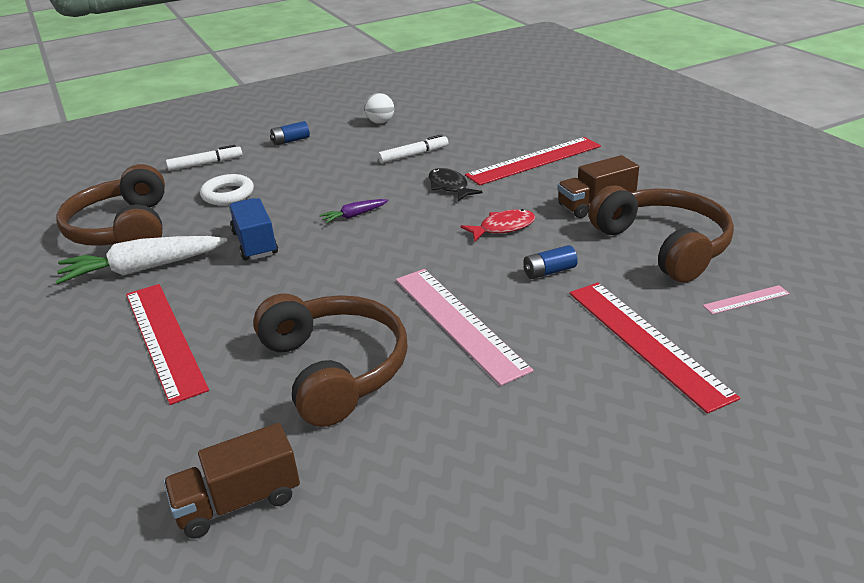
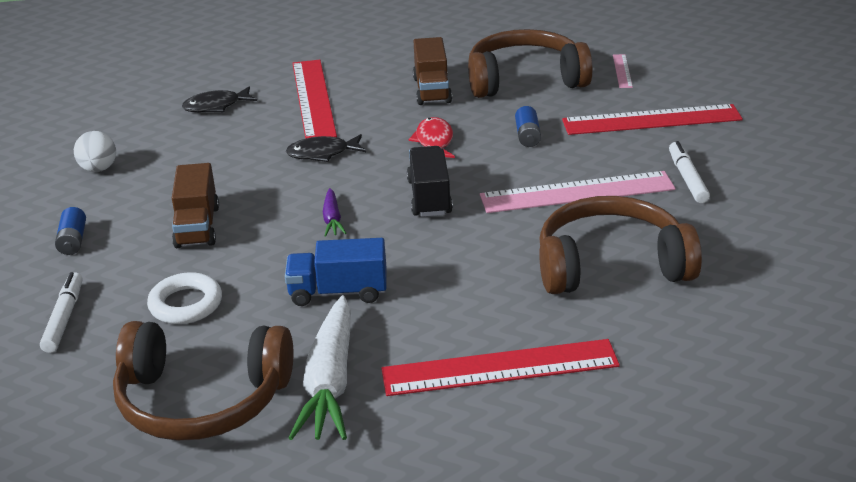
camera: 70 degrees left, 0 degrees up
(238, 502) = (766, 332): brown truck -> brown truck (197, 227)
(407, 248) = (429, 197): none -> black truck
(413, 155) = (220, 162): white marker -> white marker (687, 179)
(492, 131) = (216, 106): none -> black fish

